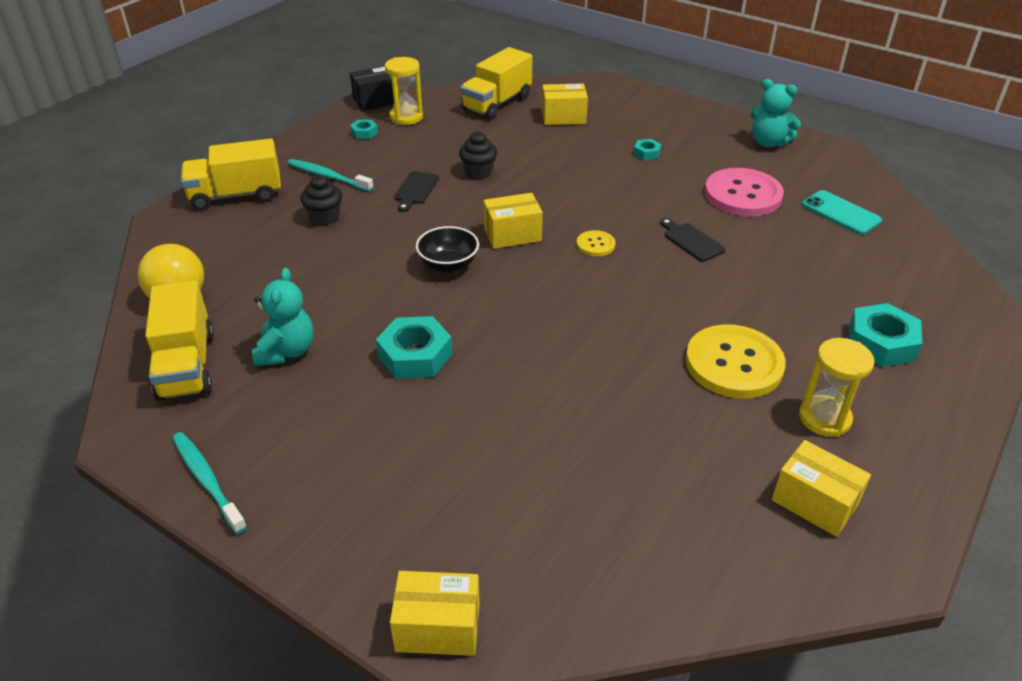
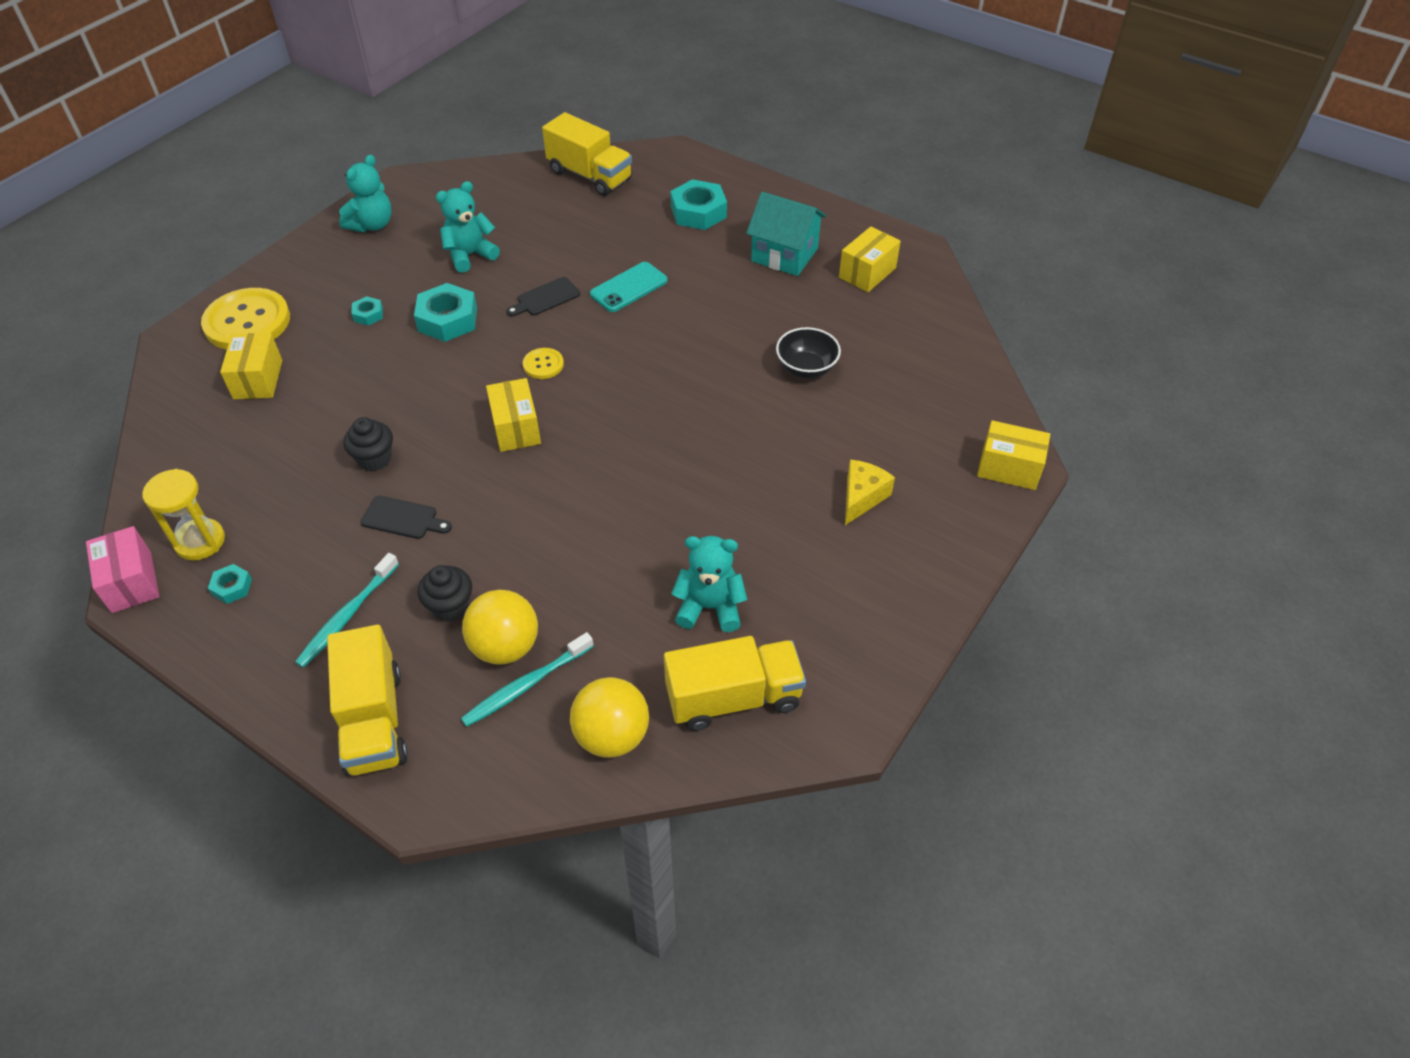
camera: 90 degrees left, 10 degrees up
(207, 480) = (893, 641): turquoise toothbrush -> turquoise toothbrush (526, 685)
(280, 244) = (505, 647): none -> yellow ball
(376, 100) = (131, 582): black box -> pink box
(405, 468) = (862, 497): none -> yellow cheese
(415, 355) = (715, 499): turquoise nut -> turquoise nut (448, 320)
(438, 627) = (1009, 468): yellow box -> yellow box turned 75 degrees counterclockwise
(448, 265) = (567, 480): black bowl -> black bowl (806, 368)
(497, 103) = (194, 443): yellow truck -> yellow truck (589, 175)
(734, 364) = (724, 292): yellow button -> yellow button (247, 322)
(743, 195) = (470, 255): pink button -> turquoise teddy bear
(824, 418) = (784, 255): yellow hourglass -> turquoise house
(840, 213) = (513, 200): turquoise phone -> turquoise phone (629, 287)

